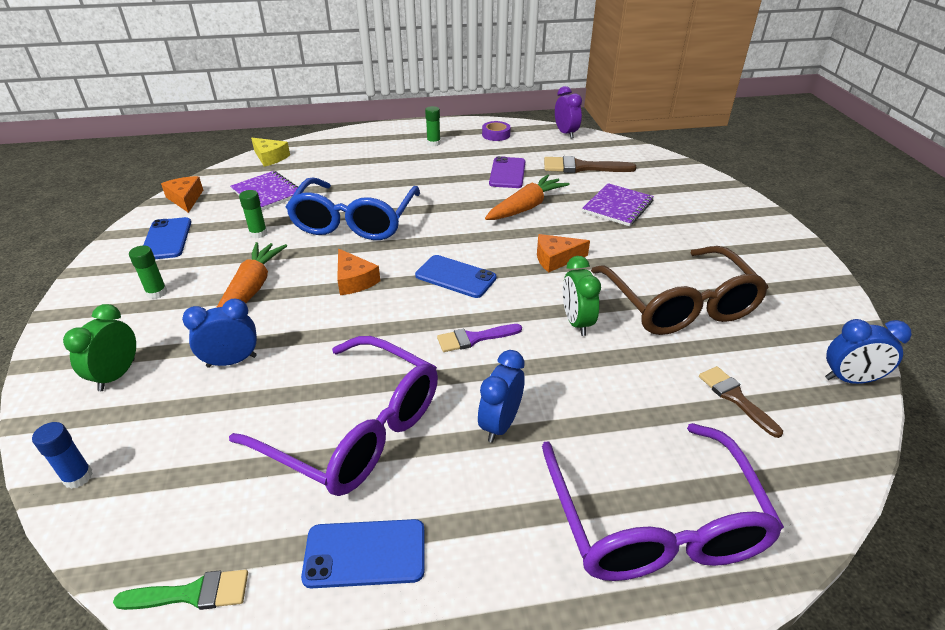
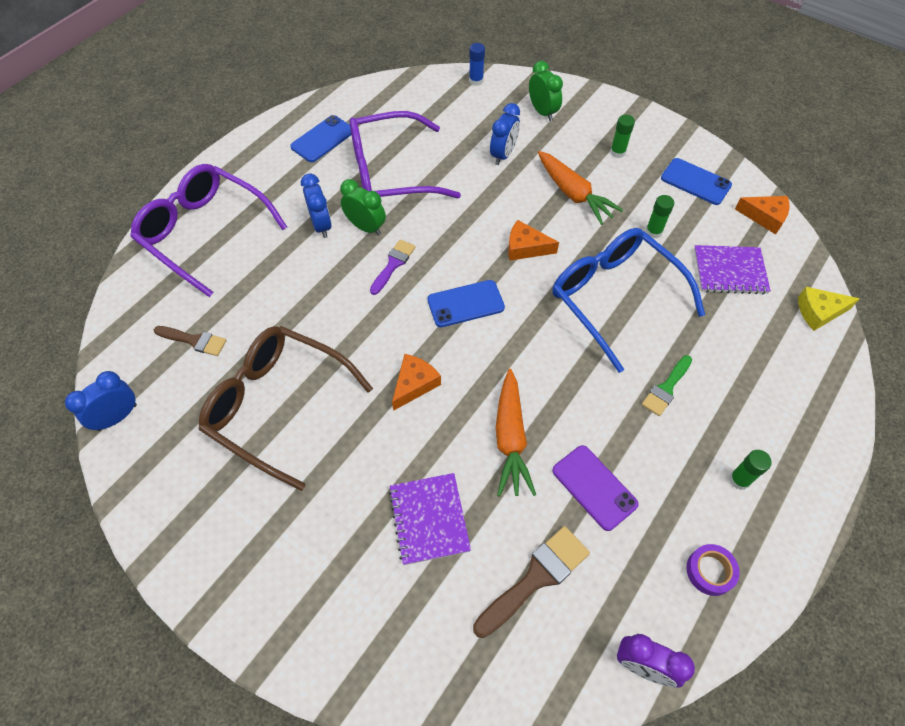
camera: 135 degrees right, 20 degrees up
(192, 593) = (370, 90): green brush -> green brush (666, 388)
(576, 322) = (340, 327): green clock -> green clock (366, 227)

